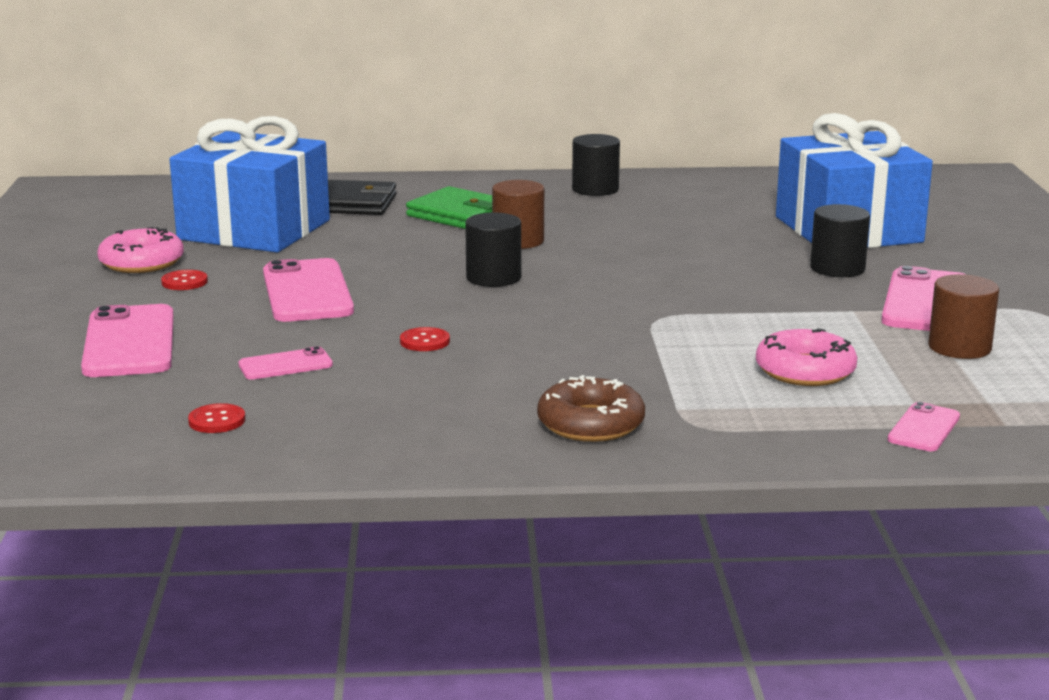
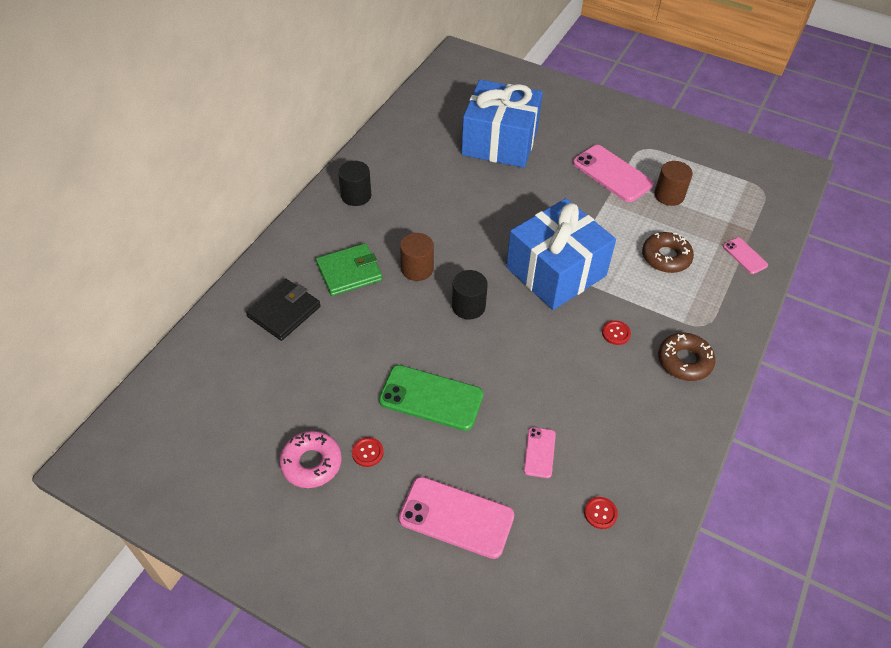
camera: 60 degrees left, 30 degrees up
(254, 230) = (294, 380): blue gift -> blue gift (556, 271)
(307, 292) = (431, 398): pink phone -> green phone
(425, 341) = (543, 377): red button -> red button (616, 333)
(805, 371) = (666, 257): pink donut -> brown donut
(837, 268) = (550, 176): black cylinder -> none

